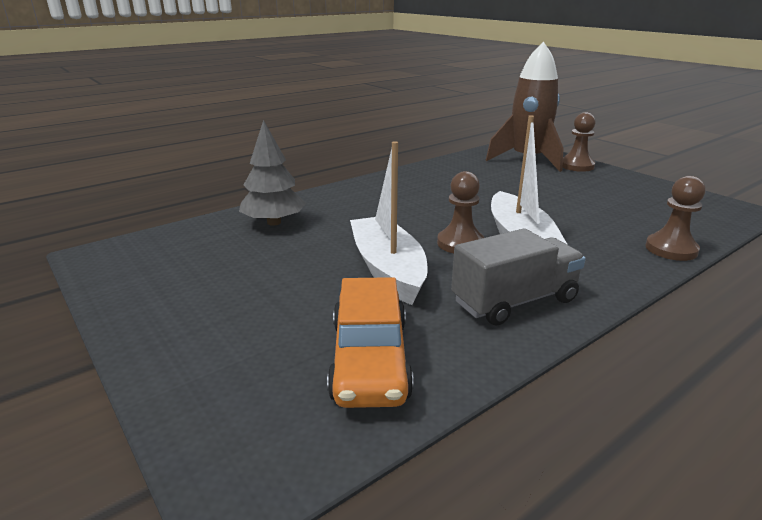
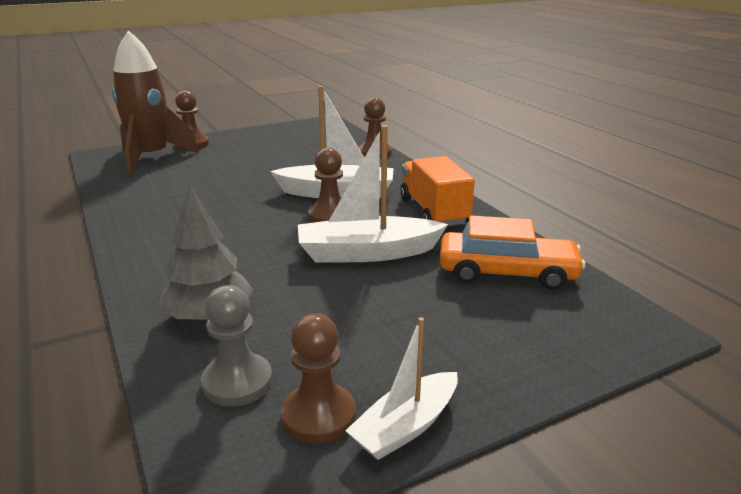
camera: 80 degrees left, 0 degrees up
(124, 307) = (406, 426): none -> white boat
(150, 273) = (319, 415): none -> brown pawn
(194, 243) = (237, 382): none -> grey pawn
(514, 301) = (433, 211): grey truck -> orange truck

